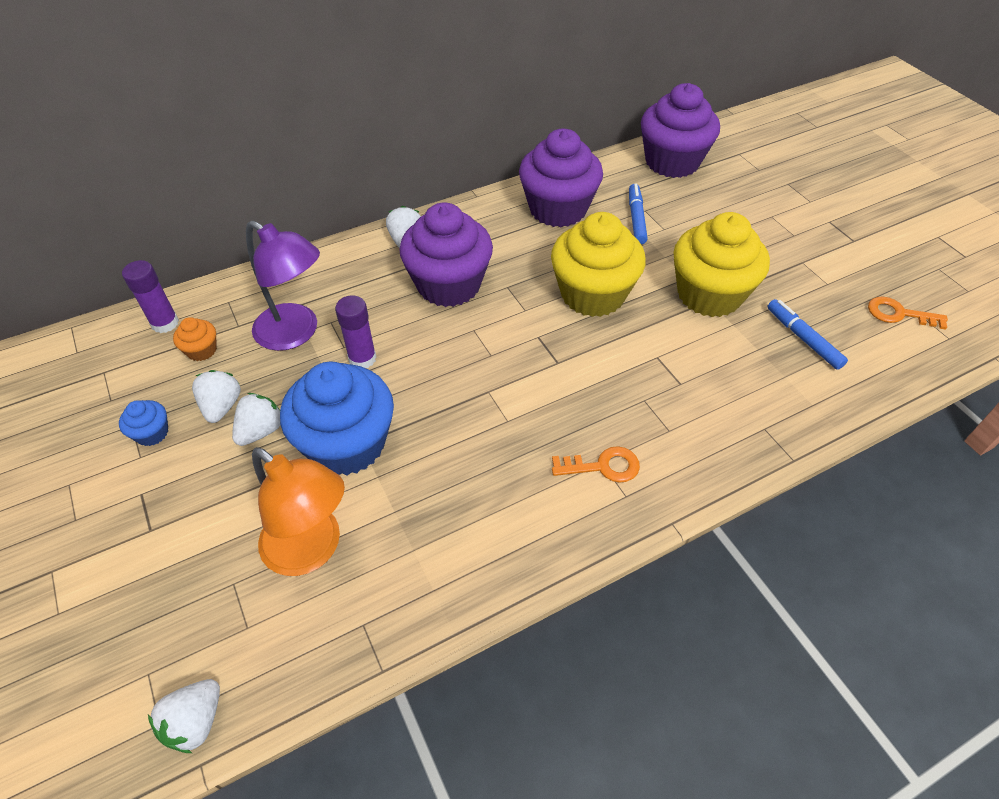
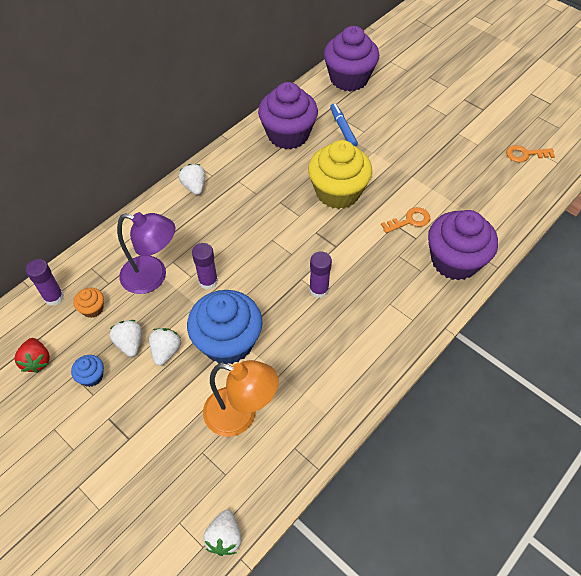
camera: 20 degrees left, 5 degrees up
(100, 393) = (37, 361): none -> red strawberry
(449, 285) = (240, 212): purple cupcake -> purple cupcake (454, 261)
(506, 412) = (318, 289): none -> purple glue stick
(603, 466) = (392, 306): orange key -> orange key (410, 220)
(709, 294) = (410, 172): yellow cupcake -> none
(803, 338) = (476, 187): blue marker -> none

